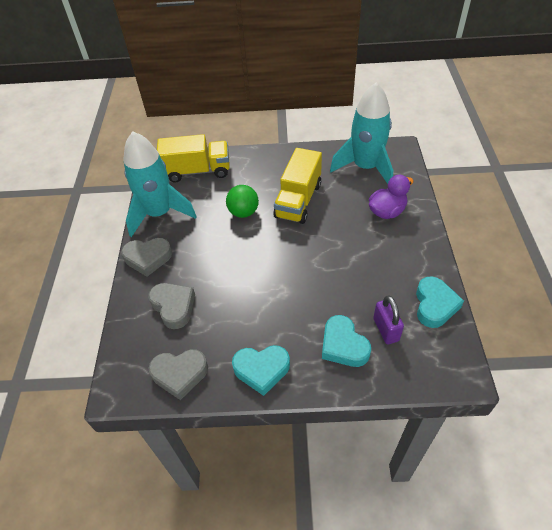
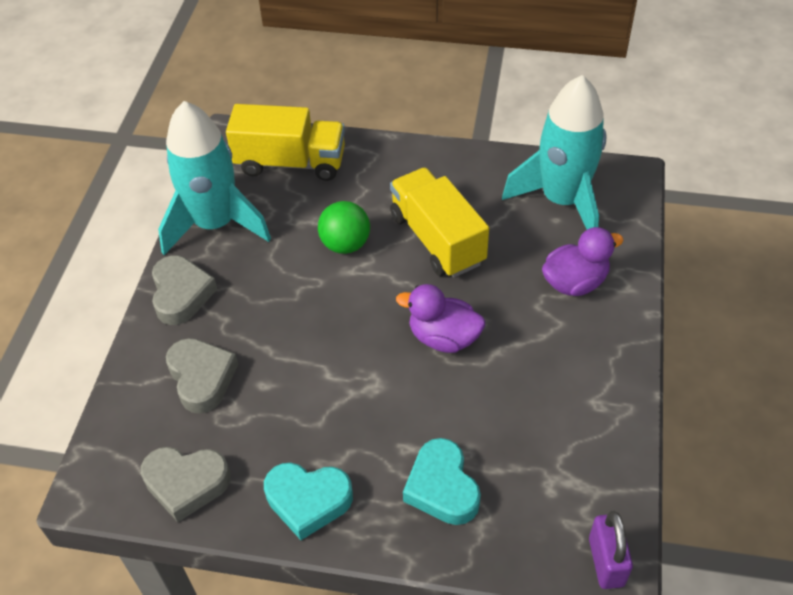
camera: 10 degrees right, 0 degrees up
(148, 258) = (181, 294): grey heart -> grey heart turned 105 degrees counterclockwise
(298, 200) = (437, 239): yellow truck -> yellow truck turned 120 degrees clockwise
(318, 256) = (443, 338): none -> purple duck
(386, 329) = (515, 475): purple padlock -> purple padlock (606, 562)
(434, 305) = (604, 451): turquoise heart -> none

